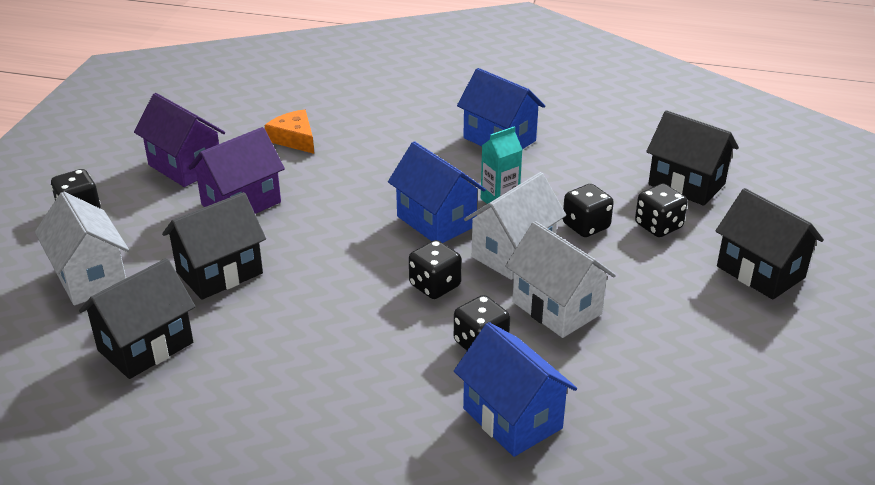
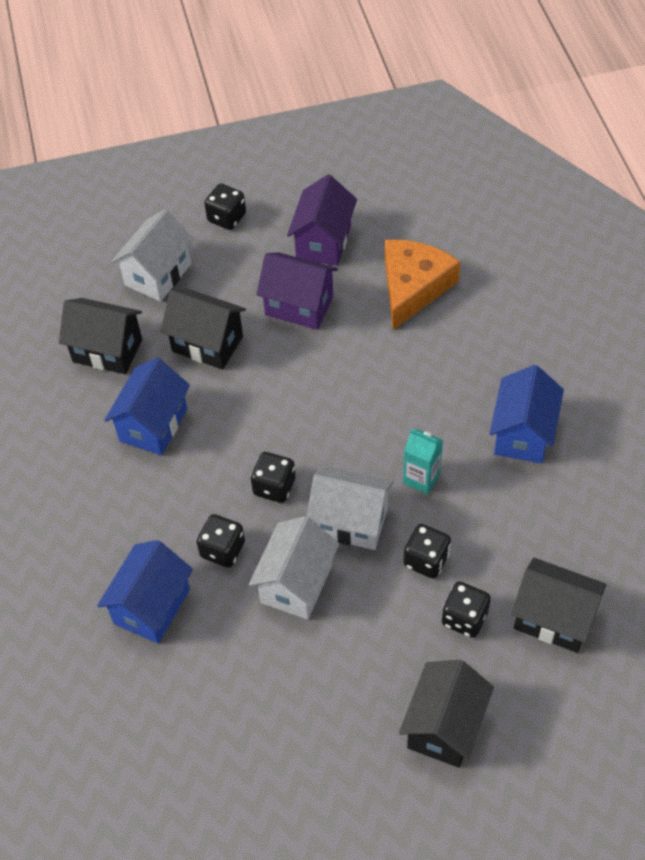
camera: 65 degrees right, 20 degrees up
(294, 139) = (413, 287): orange cheese -> orange cheese, size x1.68
(436, 221) = (360, 446): blue house -> blue house (153, 425)
(686, 184) = (553, 618): black house -> black house turned 75 degrees counterclockwise

